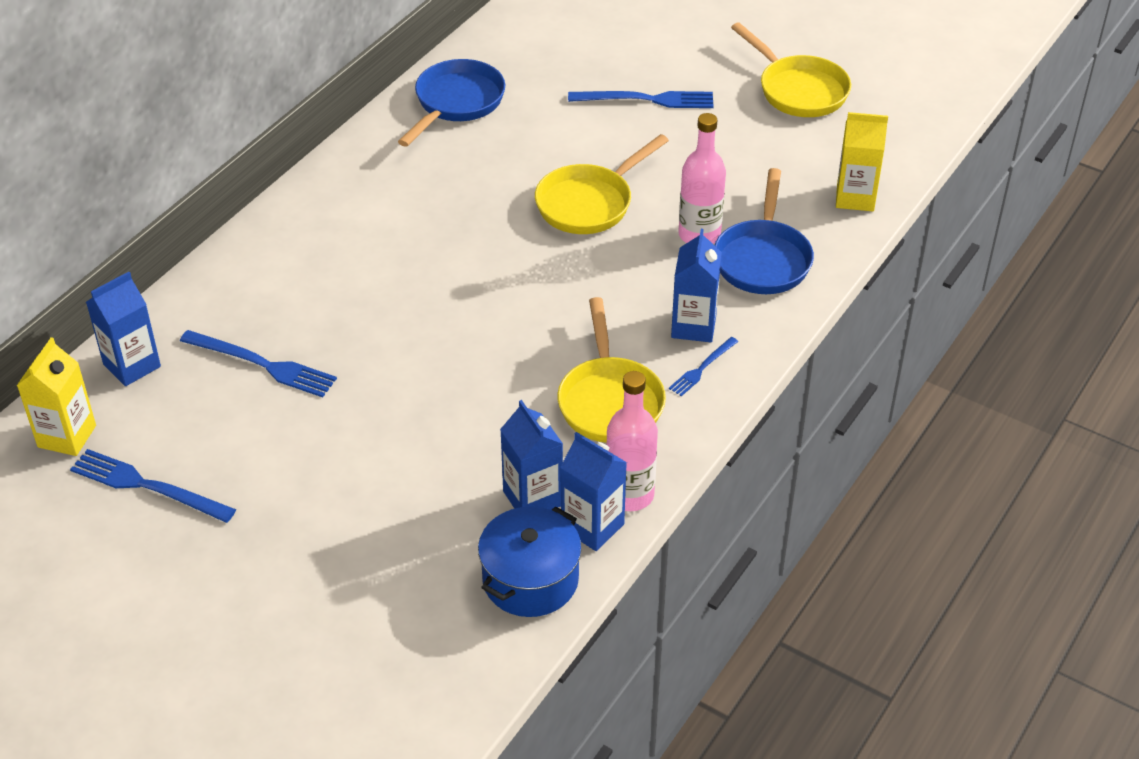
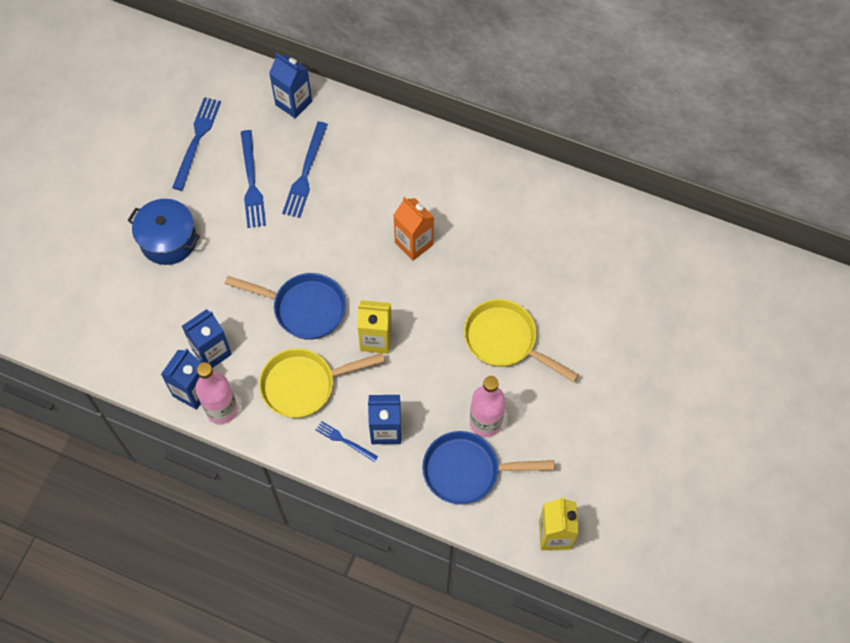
camera: 80 degrees right, 20 degrees up
(67, 436) = (230, 88): yellow carton -> yellow carton (376, 339)
(420, 267) = (414, 243): none -> orange carton
(456, 103) = (601, 229): blue pan -> blue pan (304, 308)
(530, 579) = (146, 362): blue pot -> blue pot (168, 240)
(646, 100) = (641, 363): blue fork -> blue fork (252, 182)
(798, 90) = (685, 479): yellow pan -> none

